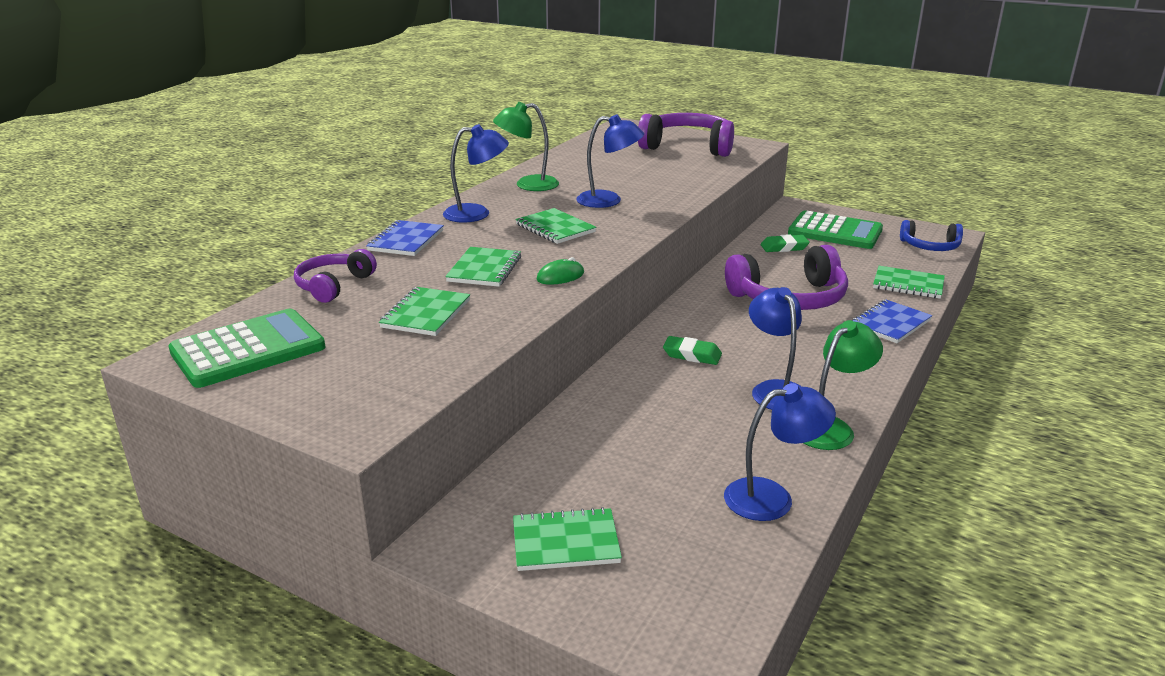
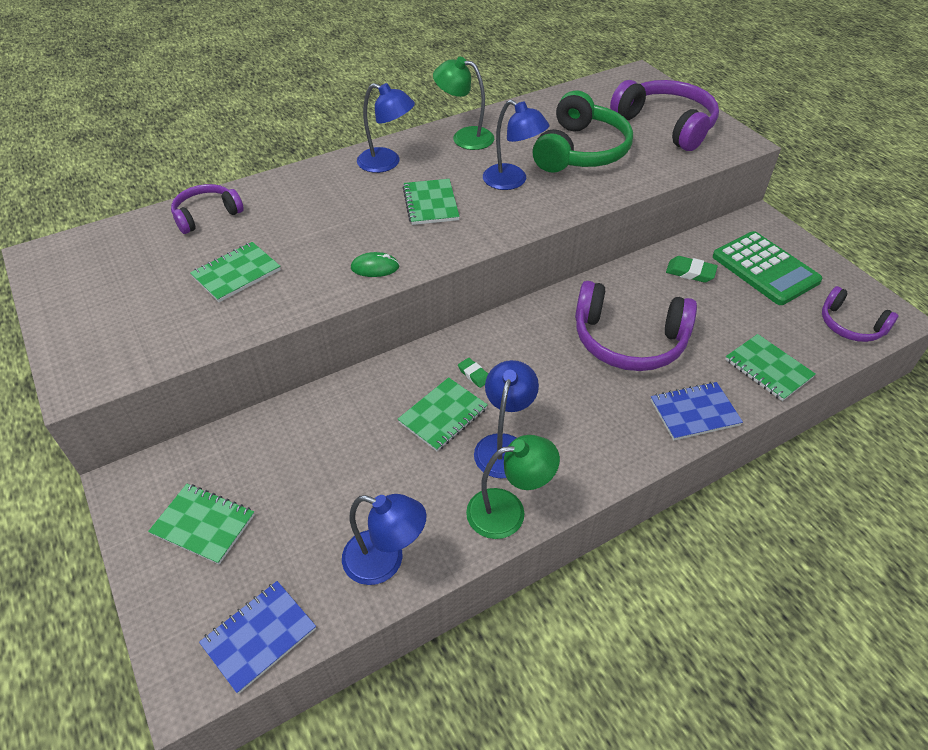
camera: 30 degrees right, 20 degrees up
(248, 350) = (94, 265): green calculator -> none
(406, 240) = (303, 179): blue notebook -> blue notebook (259, 636)
(484, 269) = (327, 236): green notebook -> green notebook (443, 416)
(641, 173) = (581, 151): none -> green headphones
(692, 355) = (474, 374): green eraser -> green eraser, size x0.65
(930, 246) = (850, 325): blue headphones -> purple headphones

